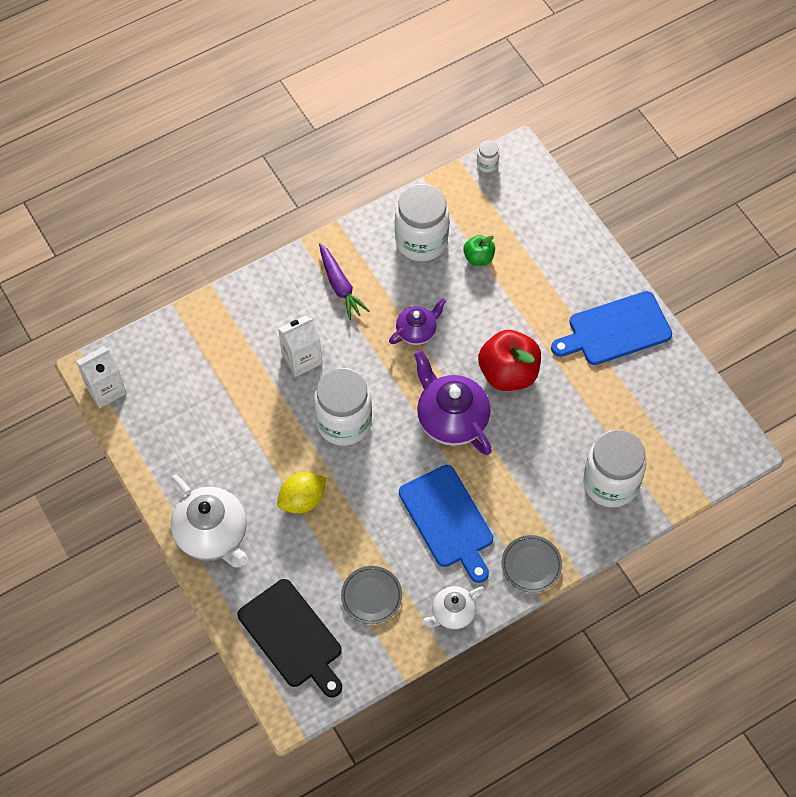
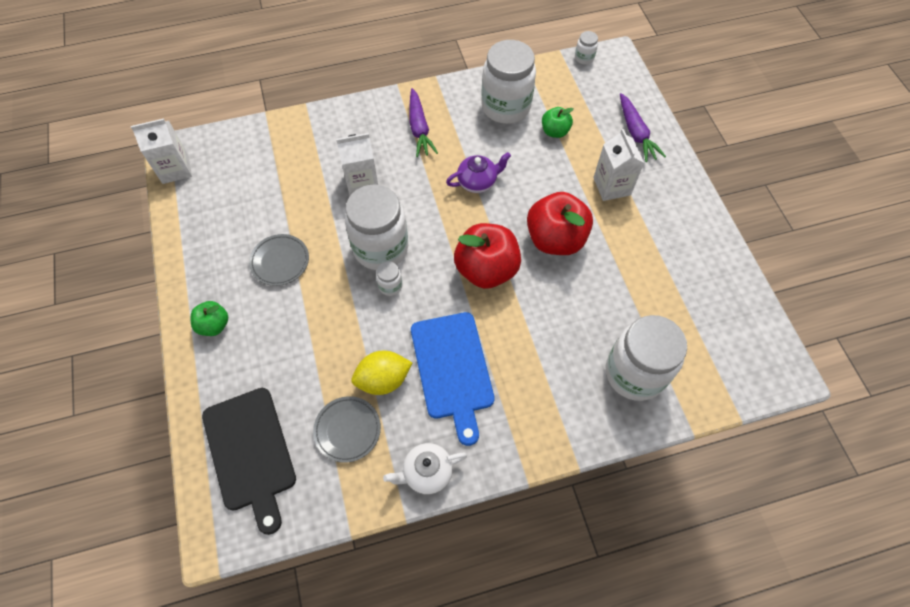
camera: 15 degrees right, 0 degrees up
(212, 535) = (214, 325): white teapot -> green apple
(302, 500) = (314, 313): yellow lemon -> yellow lemon (383, 380)
(365, 457) = (390, 286): none -> white jar
(451, 419) = (486, 269): purple teapot -> red apple
(531, 565) = (527, 440): grey plate -> grey plate (280, 261)
(549, 305) = (611, 186): none -> white carton
(560, 241) = (636, 133): none -> purple carrot
(615, 330) = (672, 223): blue cutting board -> none

